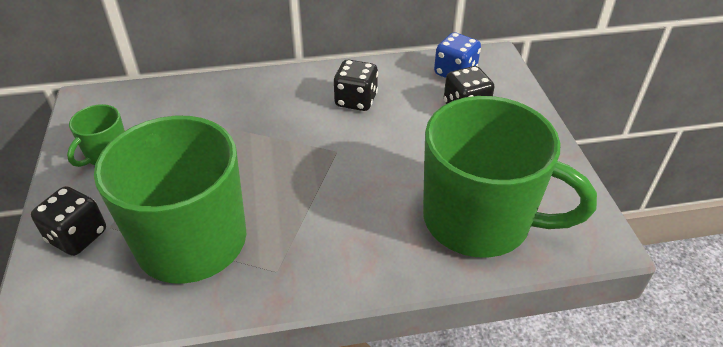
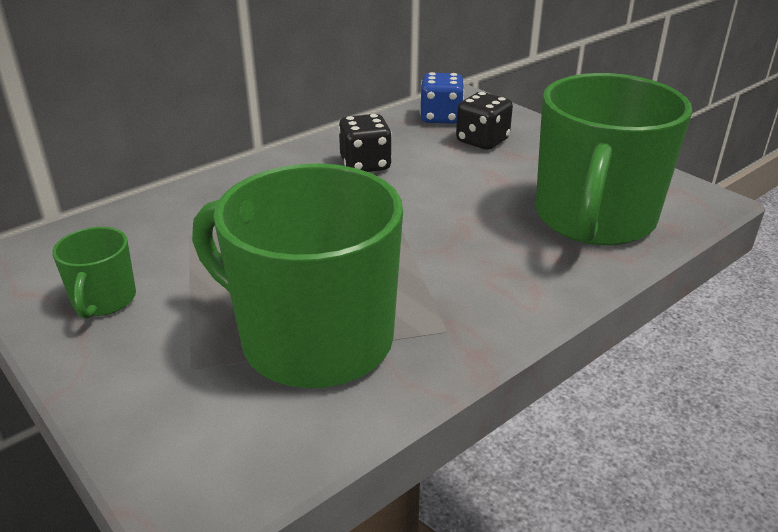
camera: 30 degrees left, 10 degrees down
(77, 236) = (156, 393): black dice -> none
(480, 220) = (594, 219): green mug -> green mug turned 120 degrees clockwise

